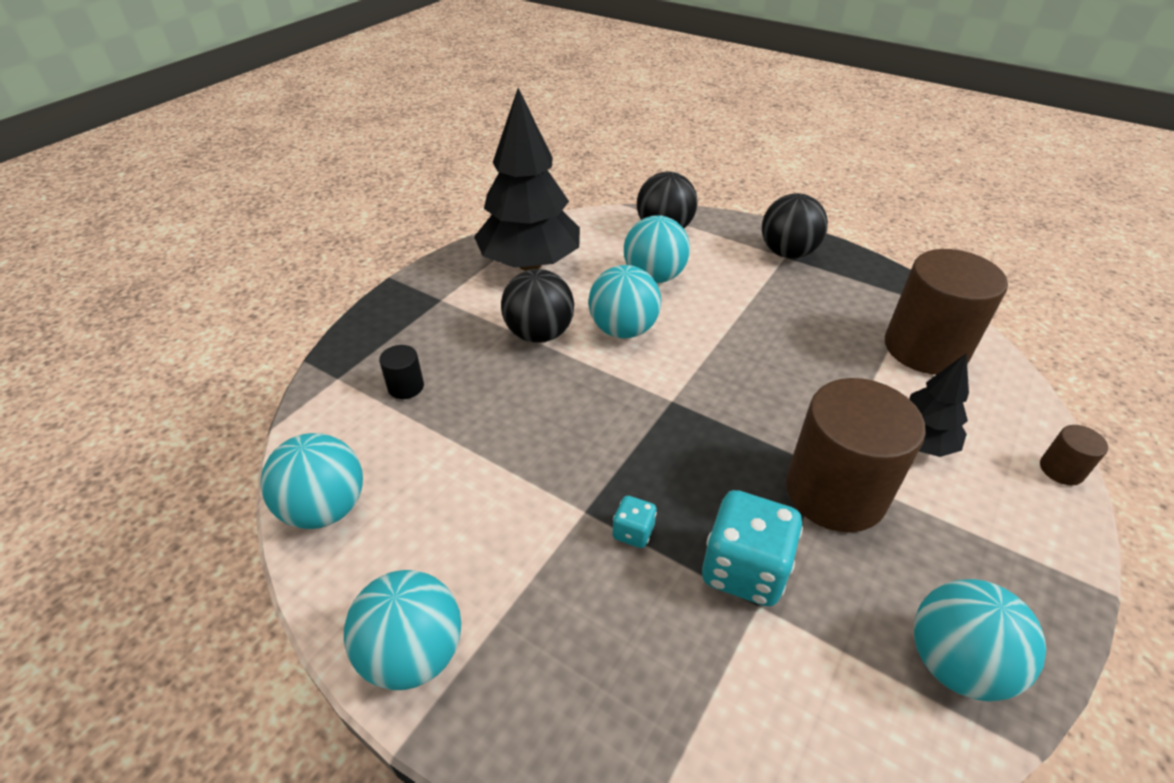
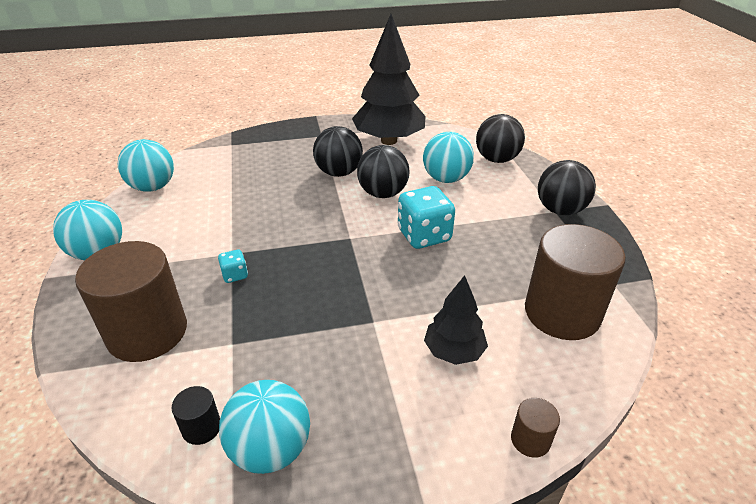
camera: 45 degrees right, 5 degrees down
(406, 387) = (249, 162): black cylinder -> black cylinder (201, 428)
(623, 330) = (383, 193): turquoise ball -> black ball
(744, 569) = (251, 326): turquoise dice -> turquoise dice (424, 236)
(835, 492) = (356, 333): brown cylinder -> brown cylinder (147, 332)

